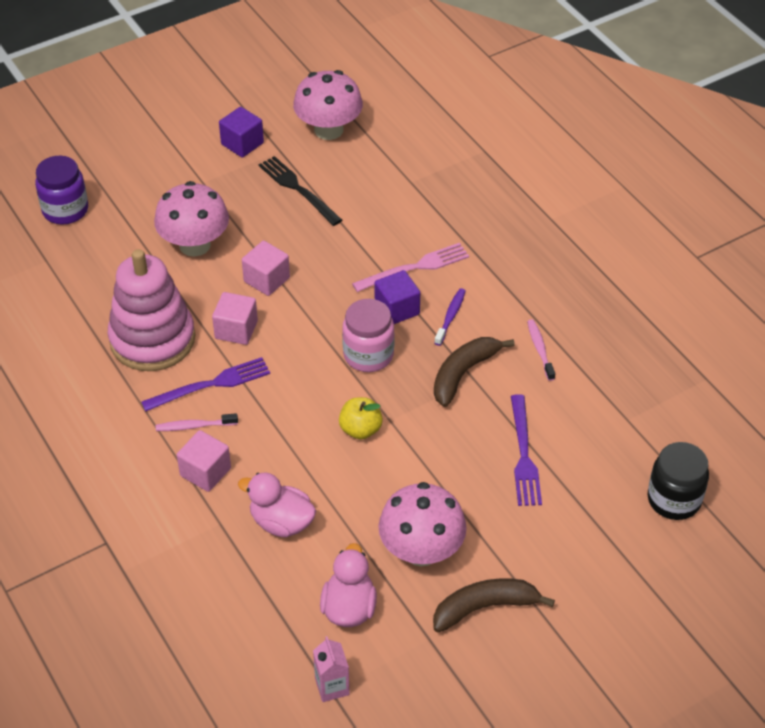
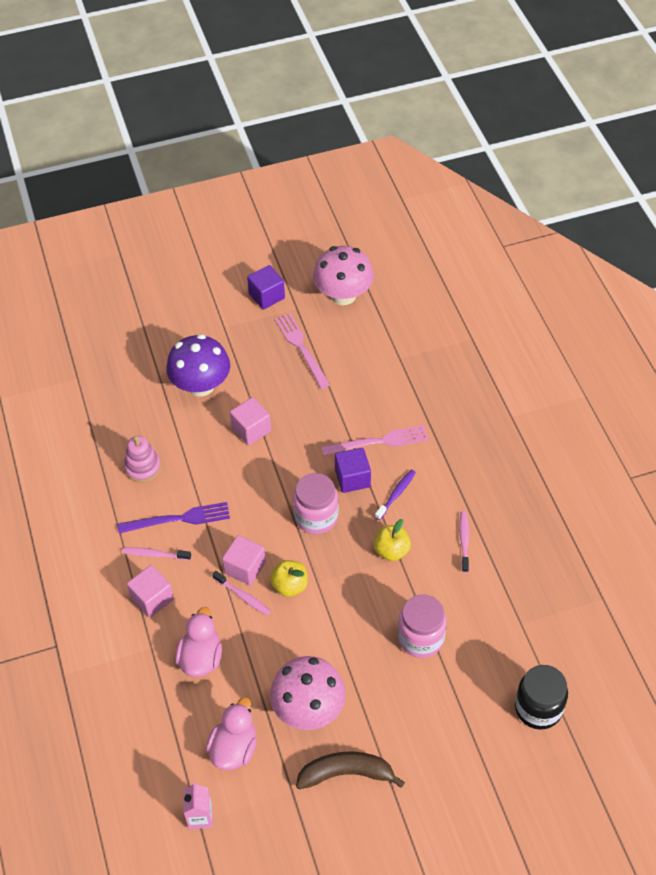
camera: 15 degrees right, 5 degrees up
(65, 210) = (105, 333): purple jar -> none
(152, 339) = (143, 467): pink stacking toy -> pink stacking toy, size x0.50
(195, 245) = (201, 385): pink mushroom -> purple mushroom
(236, 330) = (213, 472): pink cube -> pink cube (245, 568)
(281, 522) = (201, 658): pink duck -> pink duck turned 60 degrees clockwise
(298, 189) = (301, 348): black fork -> pink fork
(310, 450) = (243, 596): none -> pink toothbrush
(463, 373) = (391, 551): brown banana -> yellow apple
(523, 455) = (421, 638): purple fork -> pink jar

